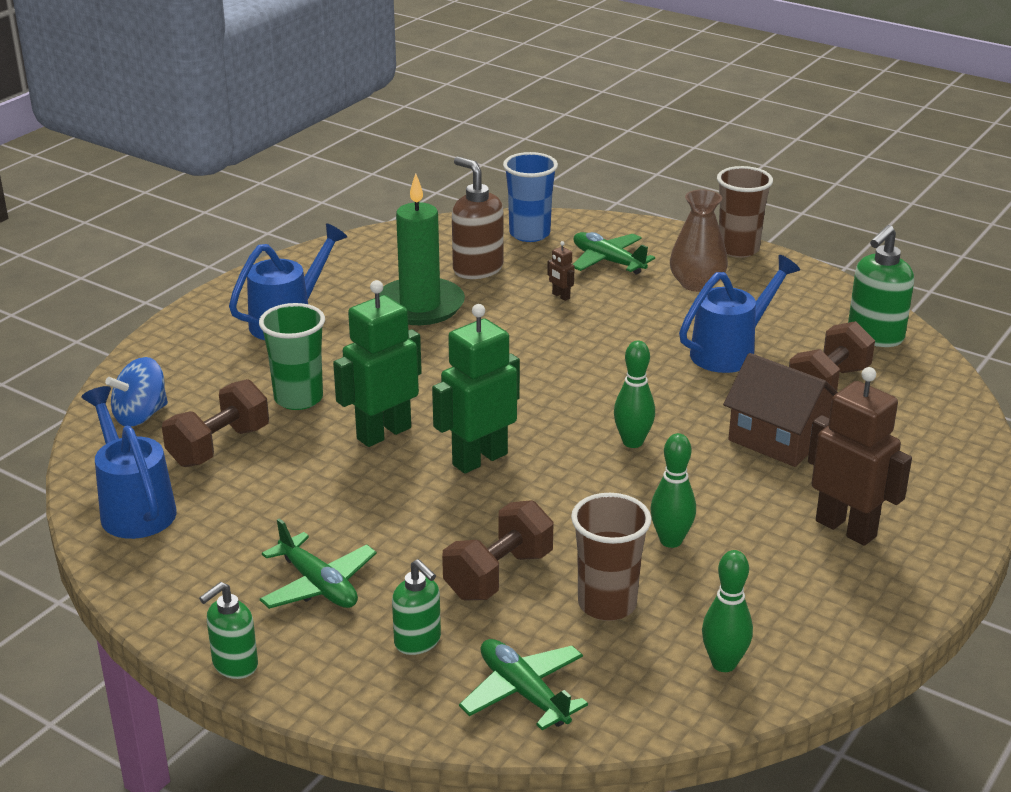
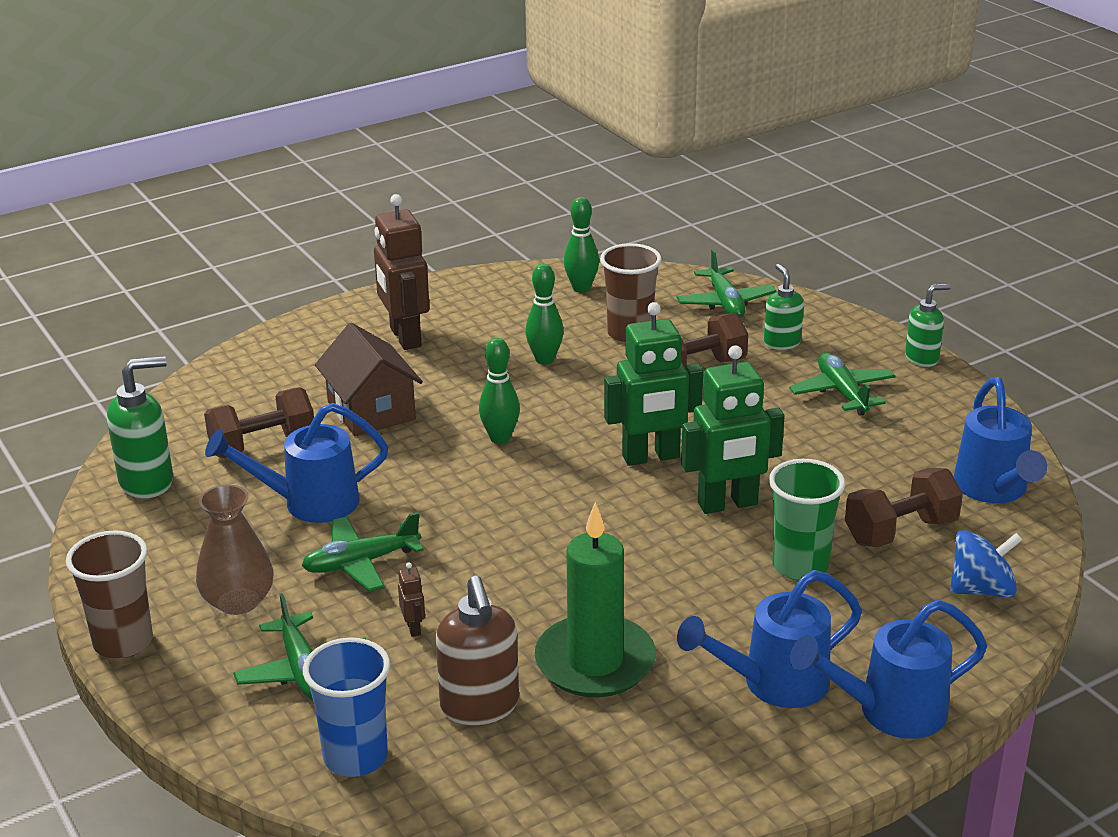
camera: 155 degrees left, 0 degrees up
(201, 323) = (890, 711): none -> blue watering can
(641, 323) = (361, 563): none -> green plane

